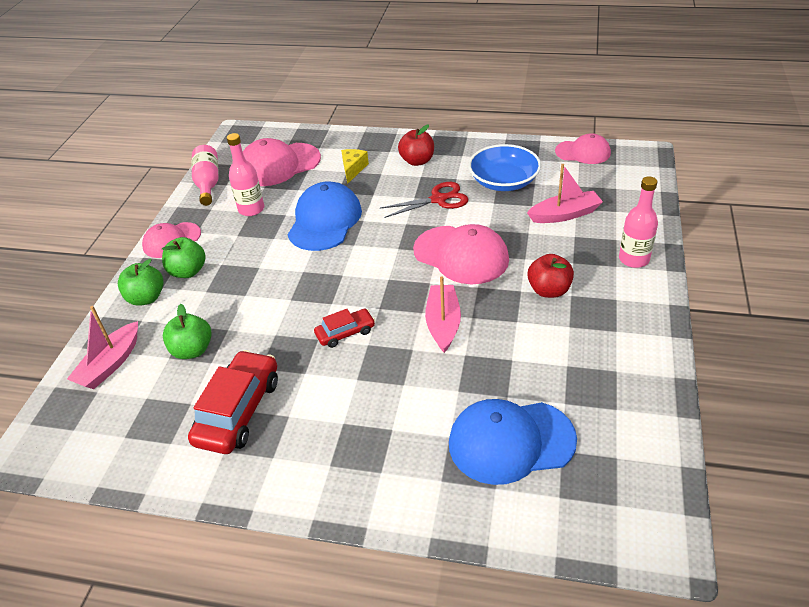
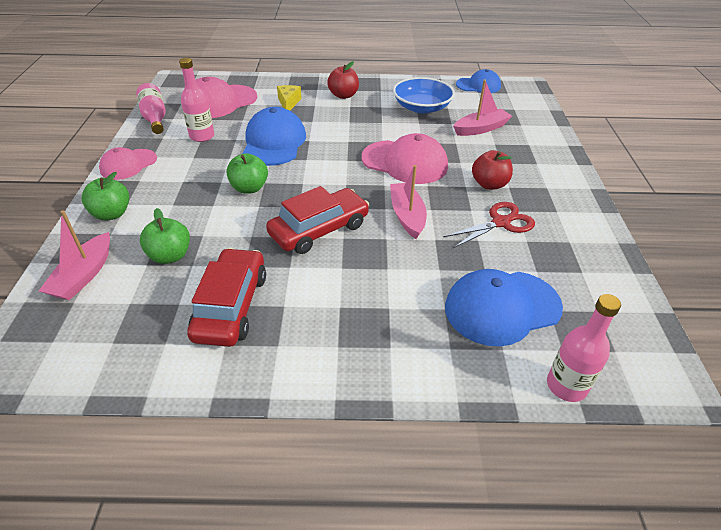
camera: 15 degrees left, 0 degrees up
(188, 271) = (151, 189): green apple -> green apple (249, 188)
(345, 333) = (319, 230): red car -> red car, size x1.82
(439, 199) = (371, 122): red scissors -> red scissors (501, 222)
(583, 152) = (478, 85): pink cap -> blue cap
(633, 259) = (549, 158): pink bottle -> pink bottle (566, 386)

